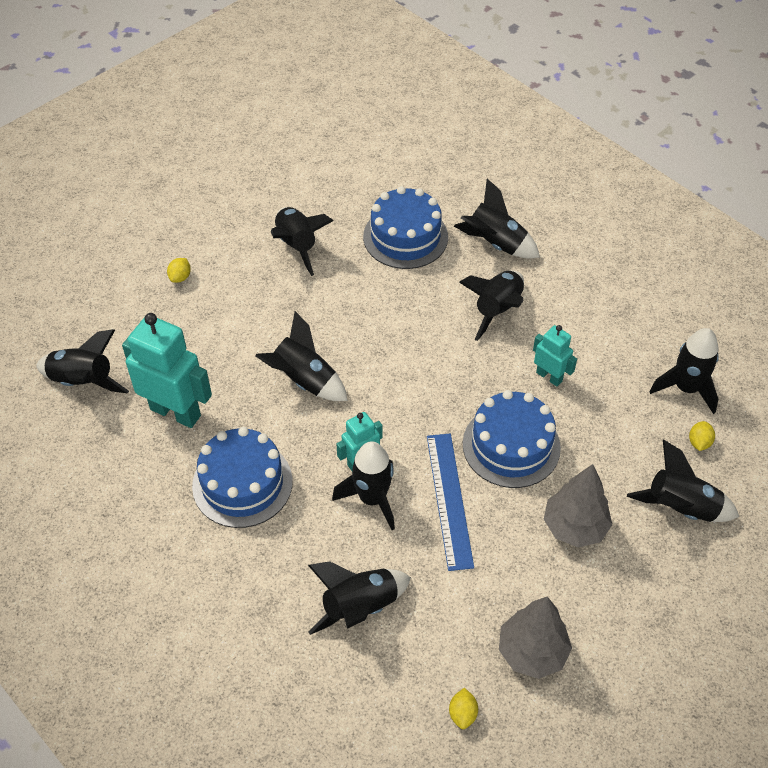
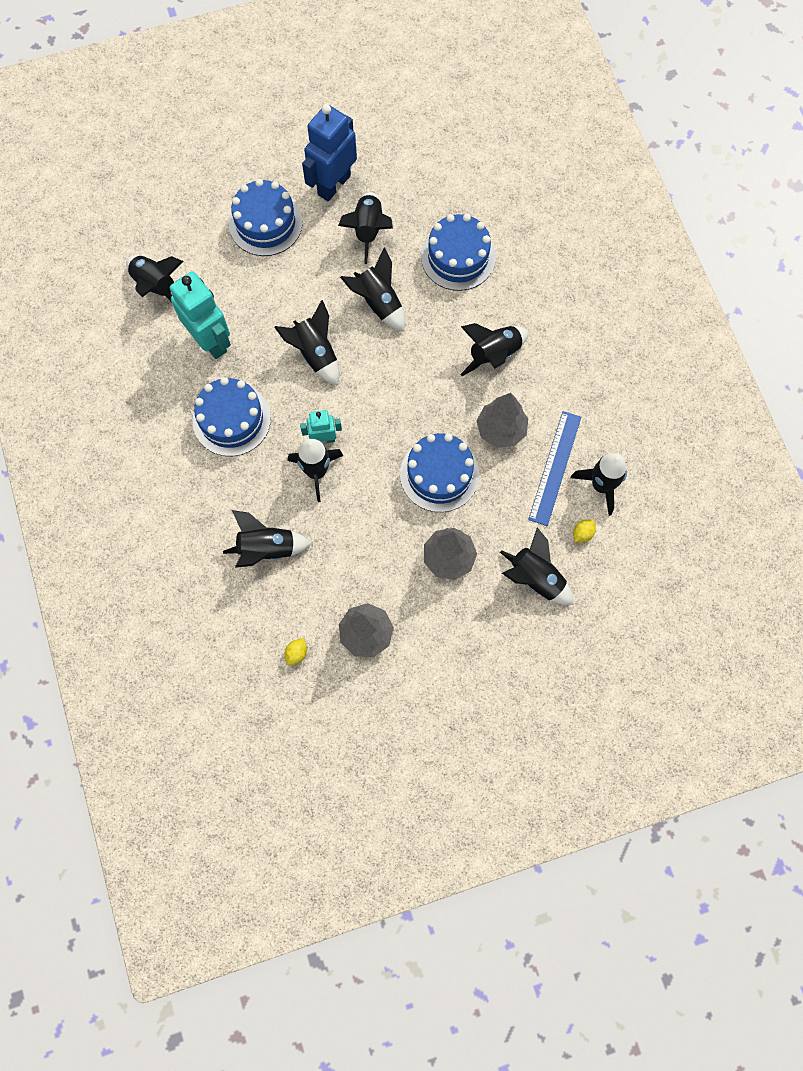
camera: 25 degrees right, 20 degrees up
(180, 277) = (265, 223): yellow lemon -> blue cake
(237, 218) = (333, 185): none -> blue robot
(449, 500) = (370, 497): blue ruler -> blue ruler (554, 467)
(495, 244) = (527, 293): black rocket -> black rocket (378, 303)
(549, 376) = (501, 430): turquoise robot -> grey tree

